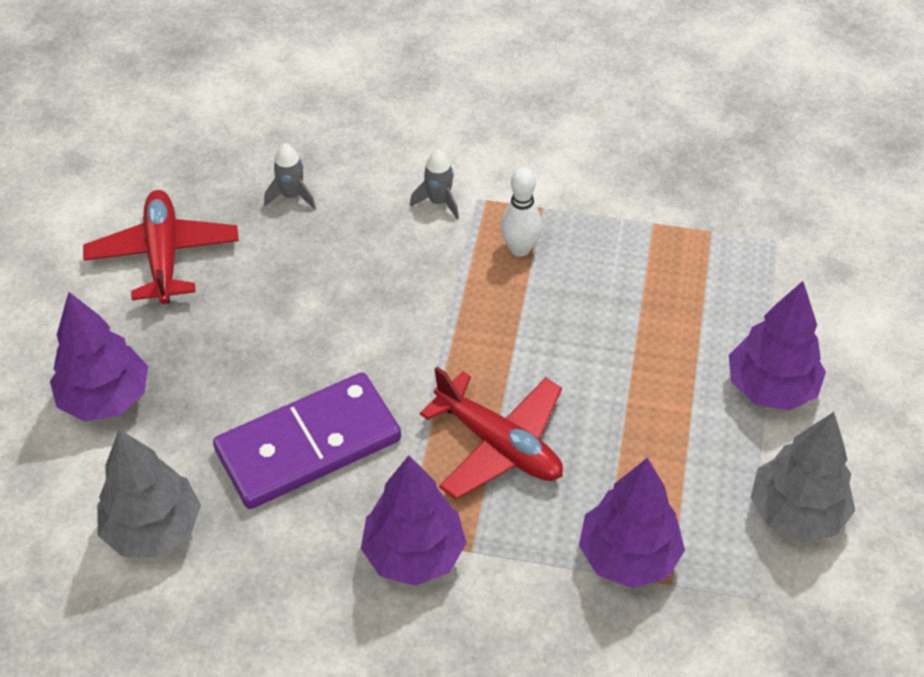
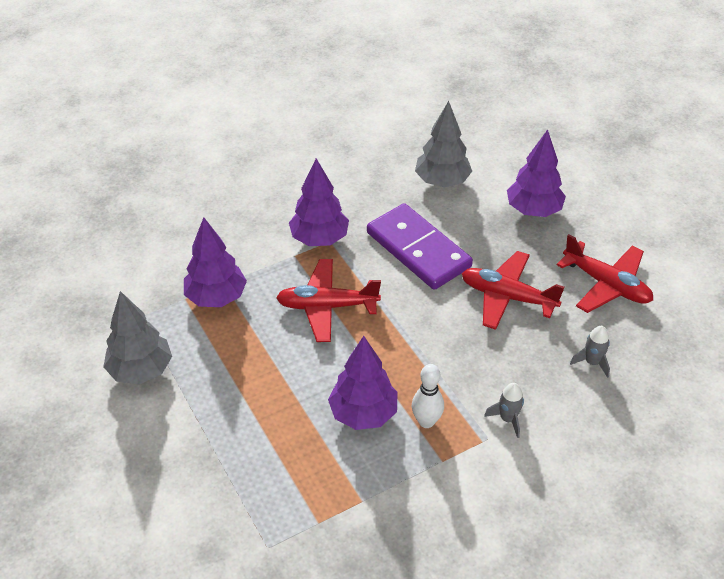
camera: 140 degrees right, 5 degrees down
(283, 314) = (507, 297): none -> red plane
(308, 444) = (418, 250): purple domino -> purple domino turned 60 degrees counterclockwise
(770, 388) = (201, 432): purple tree -> purple tree (363, 414)

